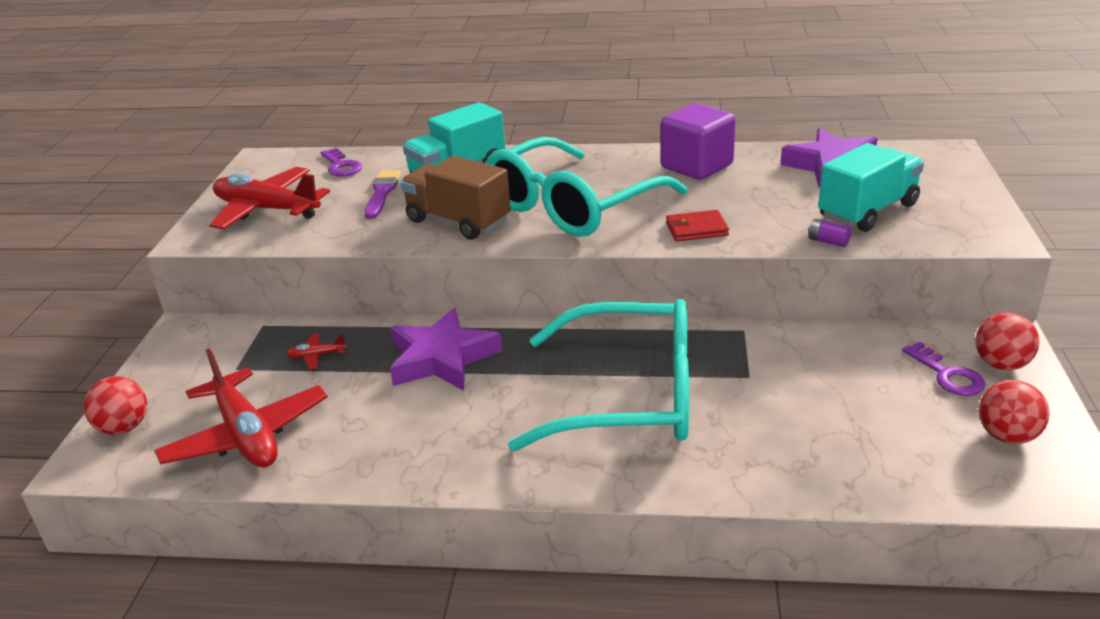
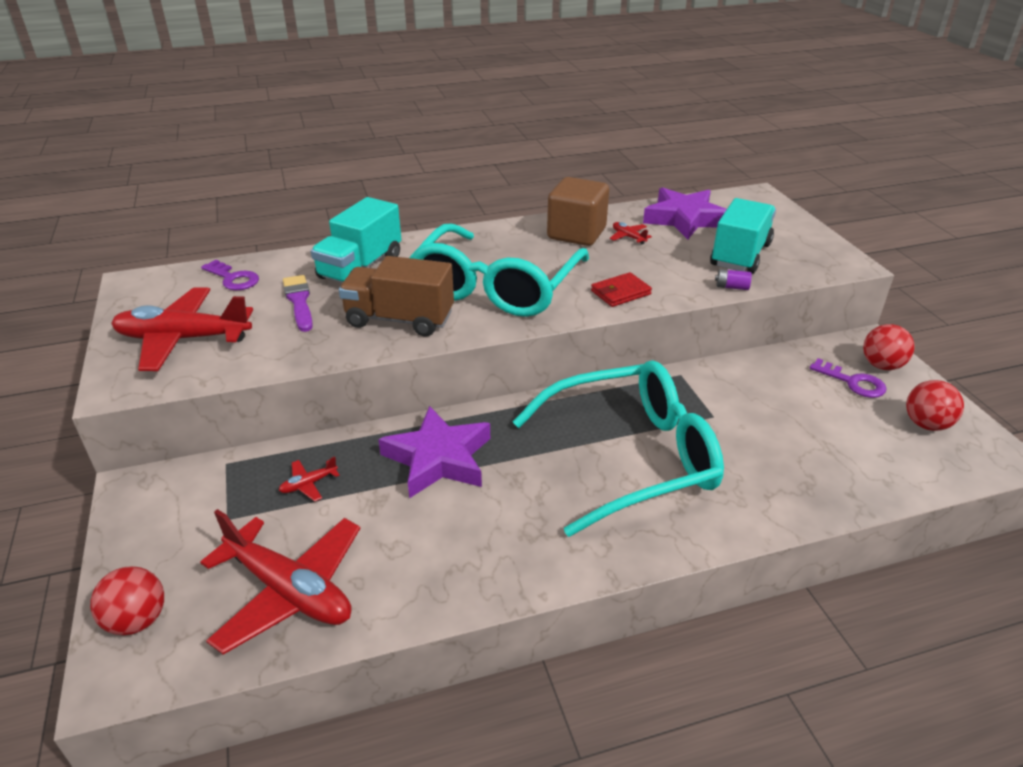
camera: 25 degrees left, 5 degrees up
(696, 166) = (576, 233): purple cube -> brown cube
(751, 177) = (628, 237): none -> red plane

